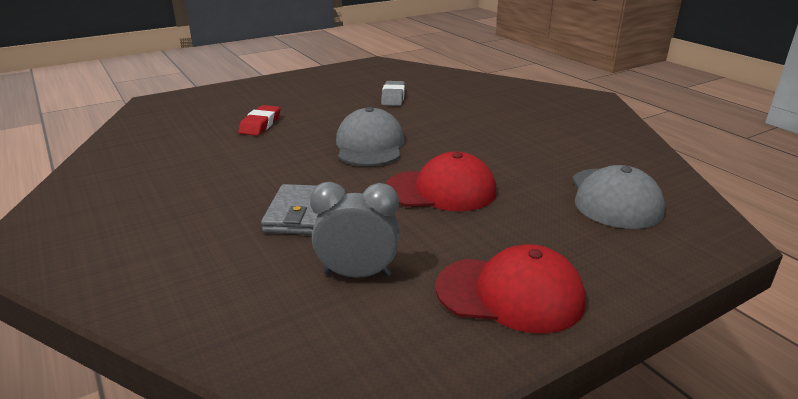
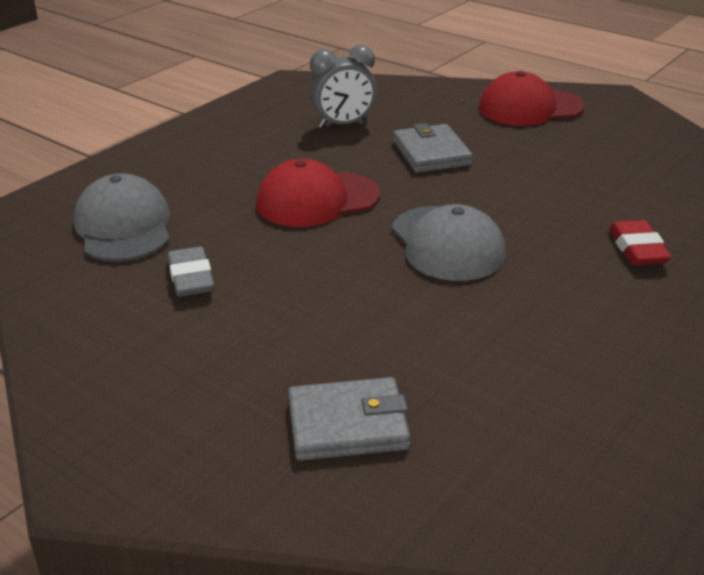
camera: 160 degrees right, 5 degrees up
(393, 97) = (515, 370): grey eraser -> grey eraser (191, 278)
(481, 95) = (348, 424): none -> grey wallet
(510, 294) = (226, 133): red cap -> red cap (530, 108)

